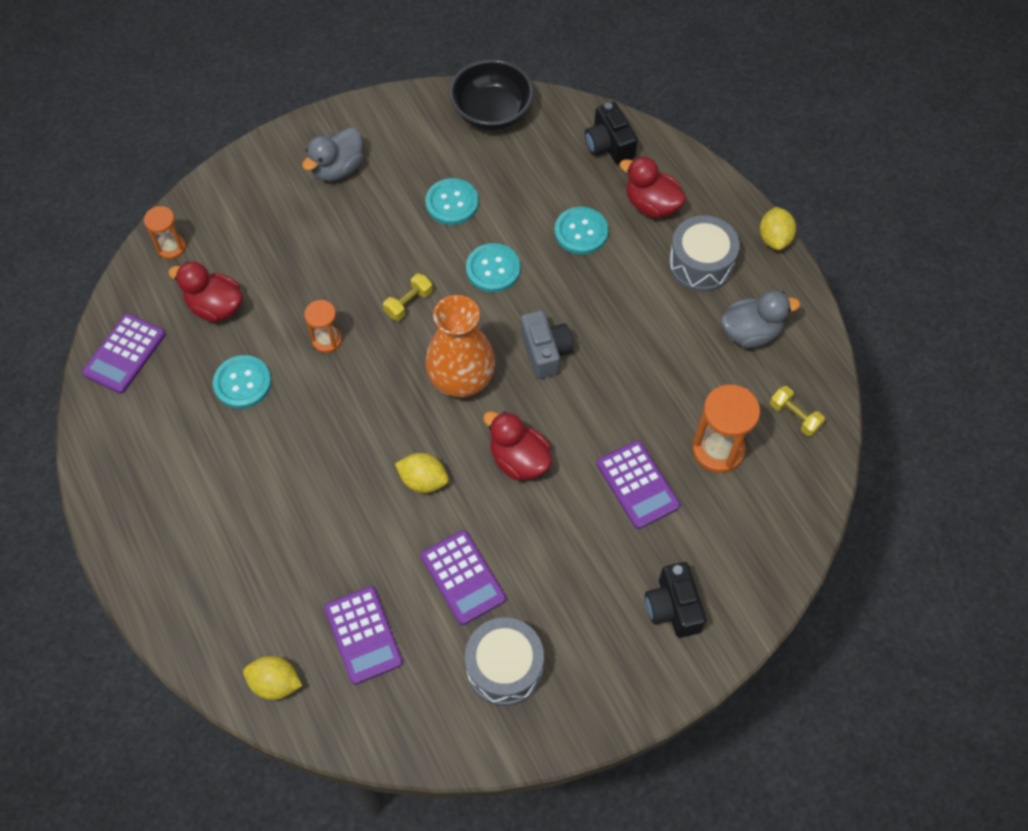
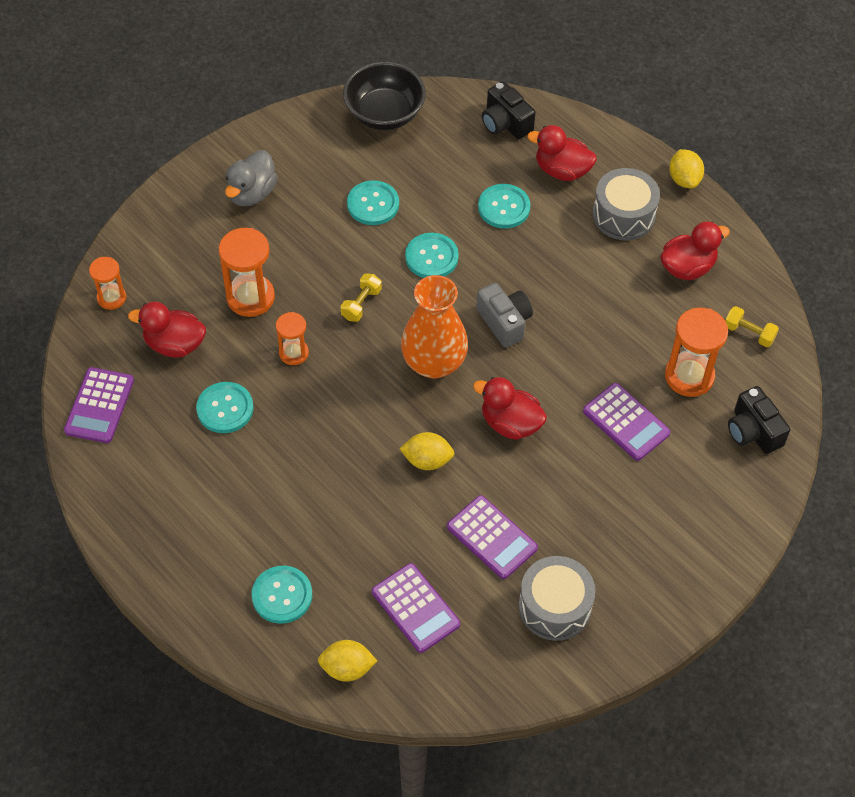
camera: 15 degrees left, 5 degrees down
(236, 590) = (282, 595): none -> turquoise button
(303, 274) = (250, 297): none -> orange hourglass
(673, 607) = (690, 521): black camera -> black camera (753, 431)
(750, 332) = (687, 267): grey duck -> red duck

